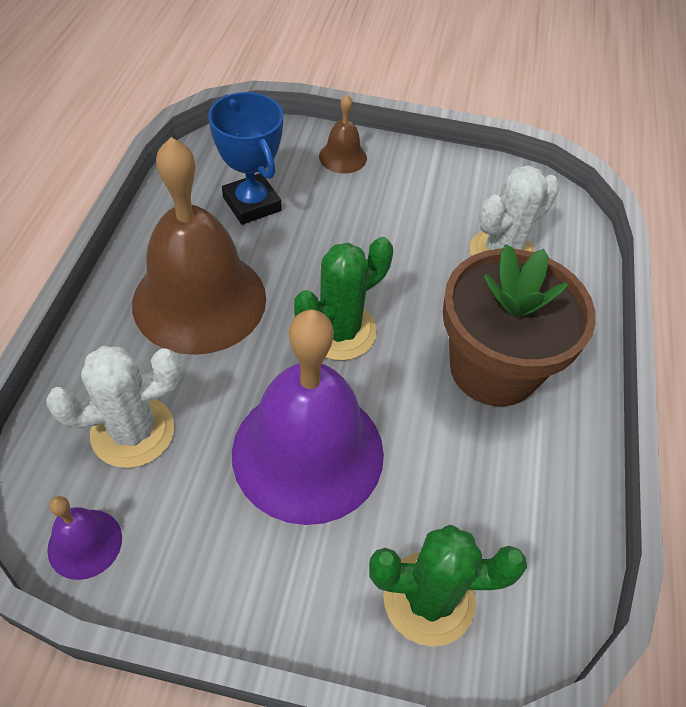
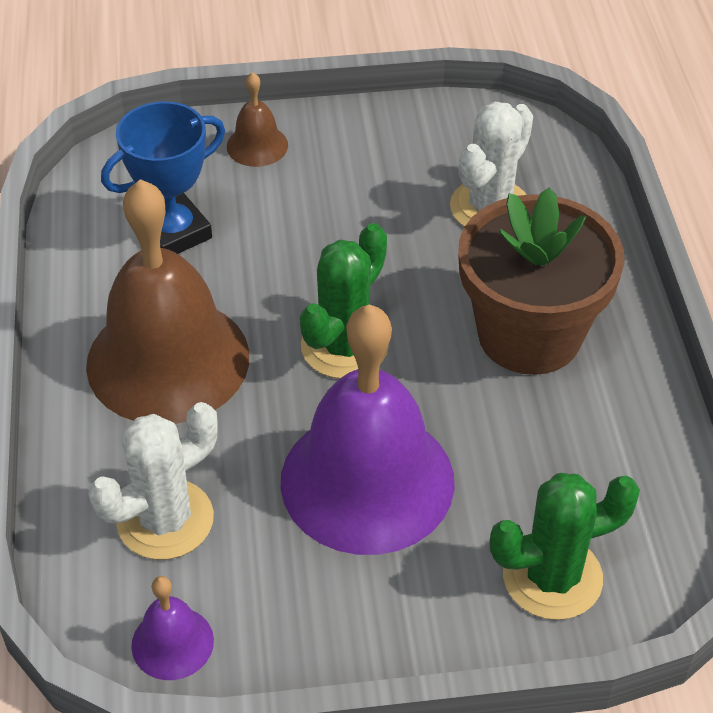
camera: 15 degrees left, 5 degrees down
(252, 204) = (174, 233): blue trophy -> blue trophy turned 75 degrees counterclockwise

